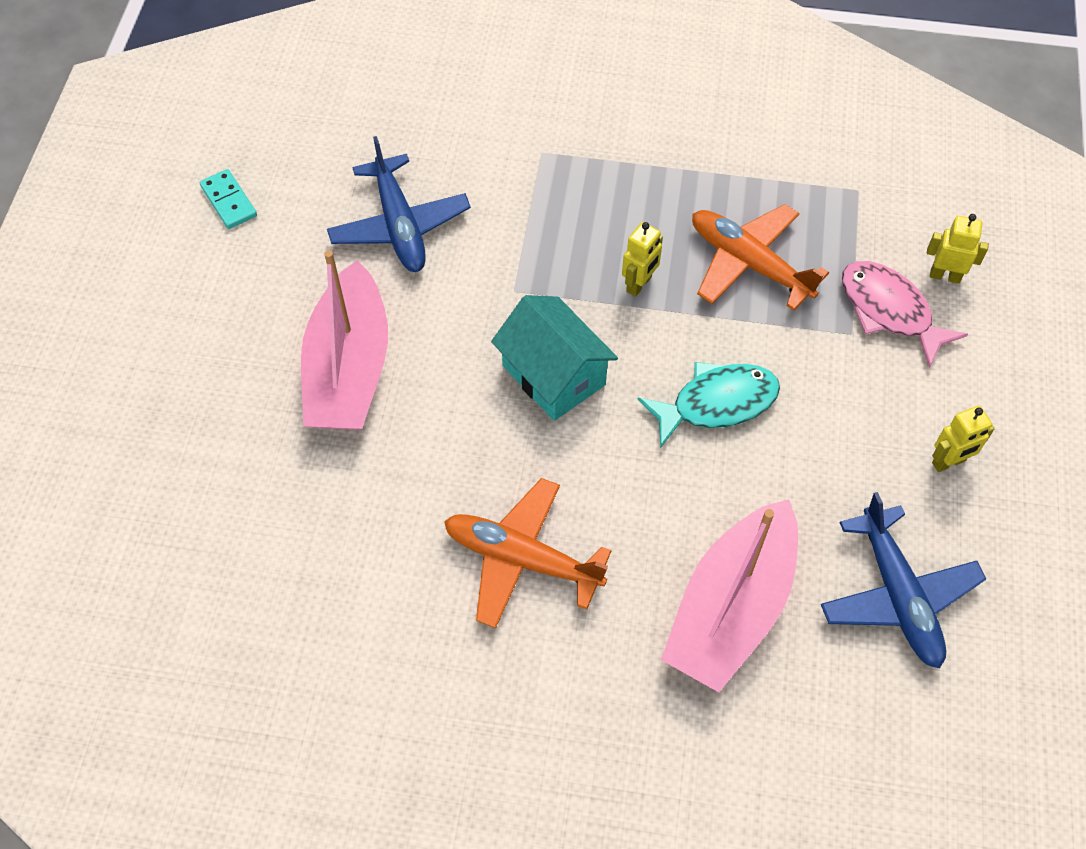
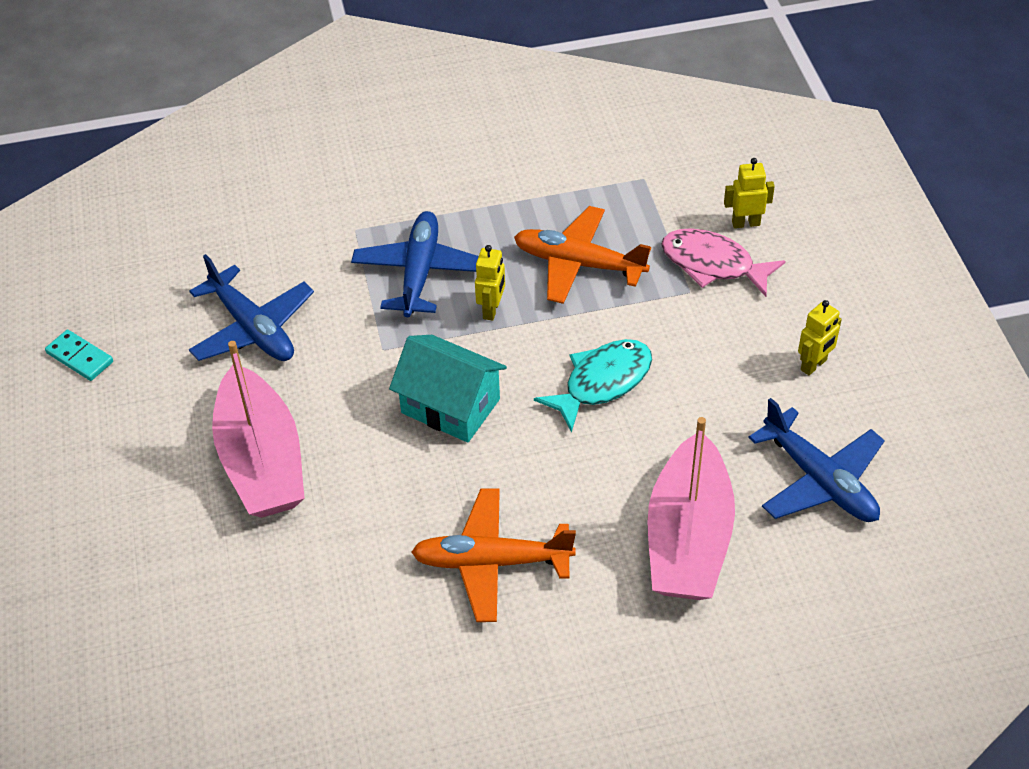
camera: 20 degrees left, 10 degrees down
(585, 219) = (419, 272): none -> blue plane

